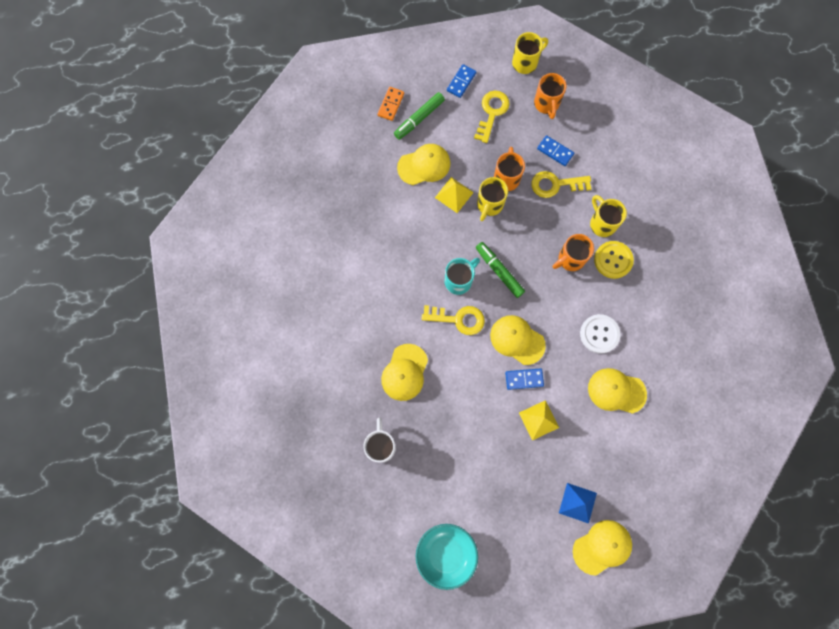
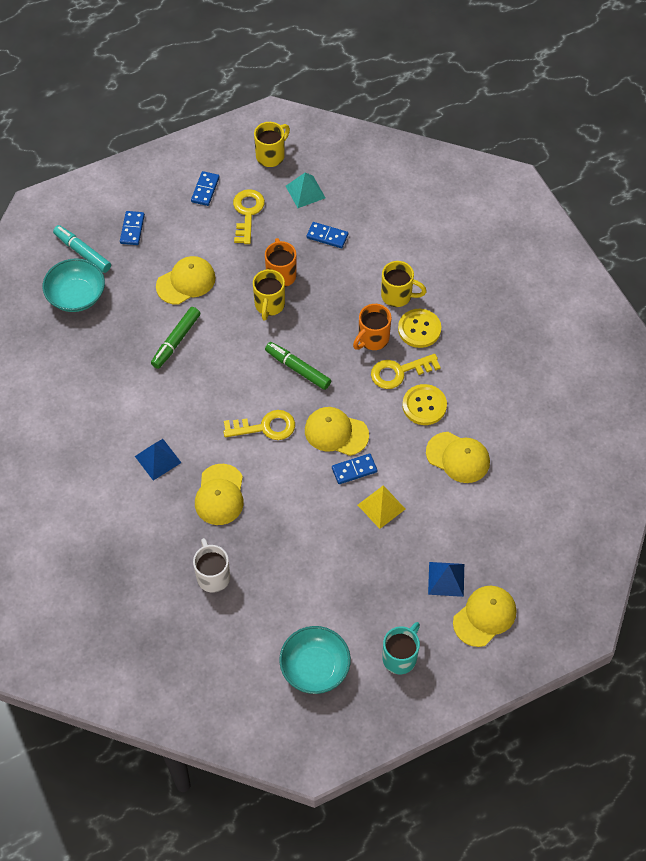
camera: 15 degrees left, 15 degrees down
(329, 155) = (76, 295): none -> turquoise bowl
(344, 116) = (82, 252): none -> turquoise marker
(361, 325) = (158, 459): none -> blue pyramid
(391, 104) = (132, 229): orange domino -> blue domino
(419, 119) = (168, 236): green marker -> green marker (176, 341)
(454, 194) = (227, 304): yellow pyramid -> none
(459, 281) = (256, 388): turquoise mug -> turquoise mug (400, 657)
(546, 104) = (305, 192): orange mug -> turquoise pyramid
(555, 184) = (336, 269): yellow key -> yellow key (399, 372)
(599, 334) = (424, 405): white button -> yellow button
(602, 223) = (397, 296): yellow mug -> yellow mug turned 150 degrees clockwise
(616, 391) = (458, 457): yellow cap -> yellow cap turned 150 degrees counterclockwise

